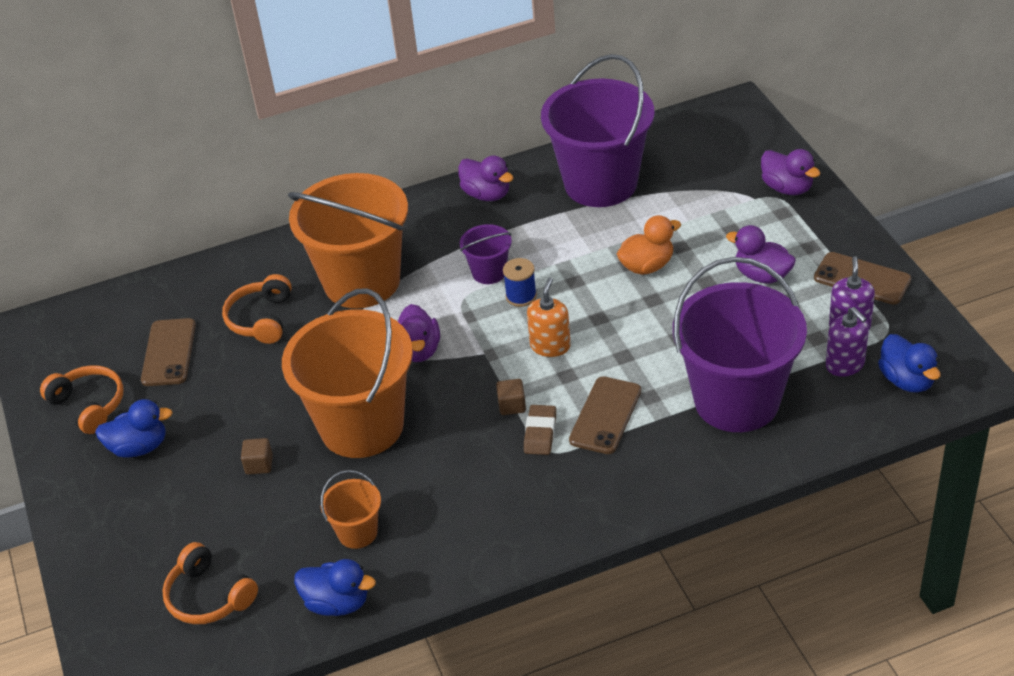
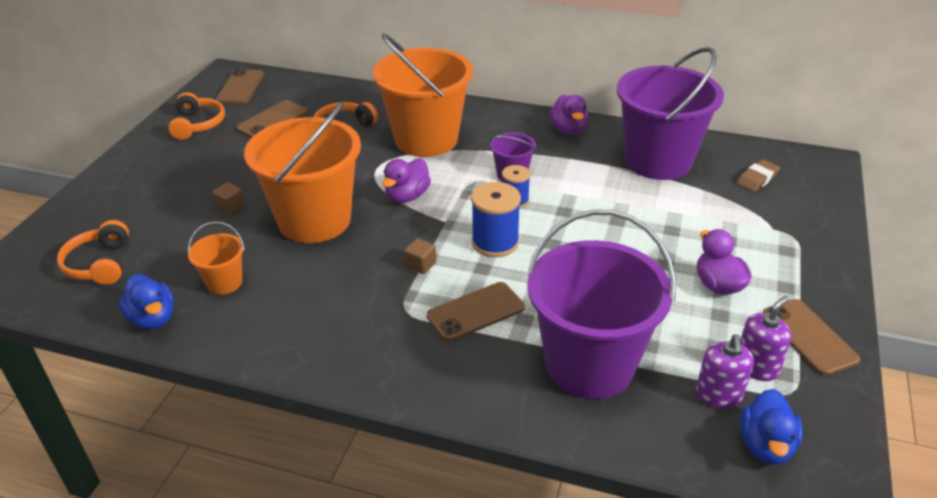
camera: 35 degrees right, 5 degrees down
(73, 336) = (241, 87): none -> brown phone
(139, 447) = (188, 159): blue duck -> none
(540, 433) = (416, 295): brown eraser -> brown eraser (757, 179)
(550, 346) = (495, 242): orange soap dispenser -> blue spool
(647, 266) = (630, 229): orange duck -> none
(787, 188) = (810, 235): purple duck -> none

